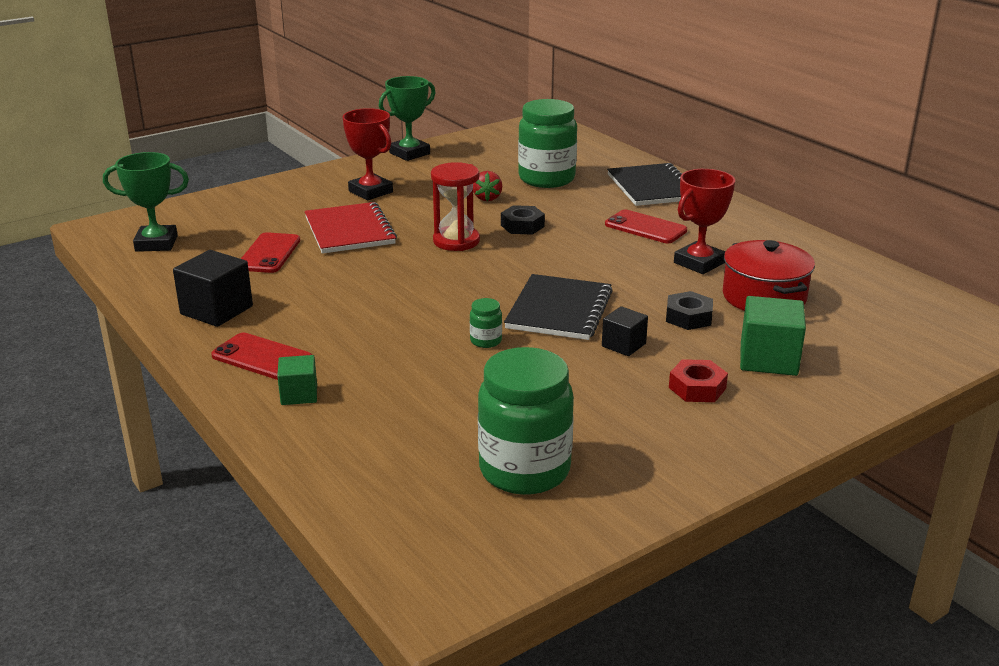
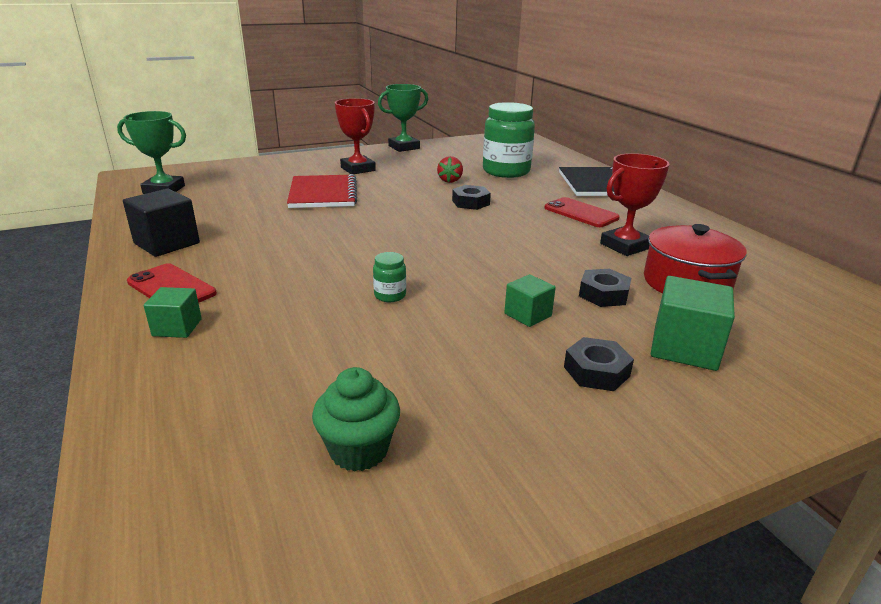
camera: 10 degrees right, 0 degrees up
(269, 253) = (245, 204): red phone -> none
(456, 241) = (407, 209): red hourglass -> none
(524, 470) = (359, 450): green jar -> green cupcake
(559, 310) = (475, 274): black notebook -> none
(623, 345) = (528, 315): black cube -> green cube
(697, 388) = (596, 371): red nut -> black nut

